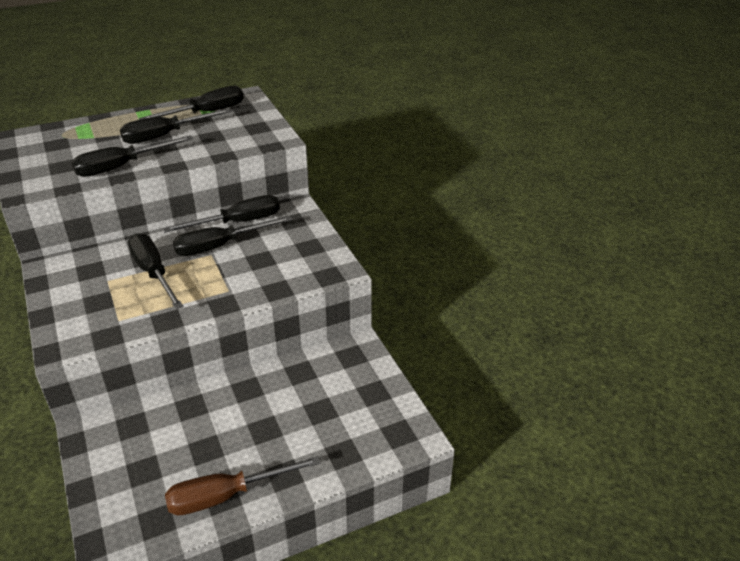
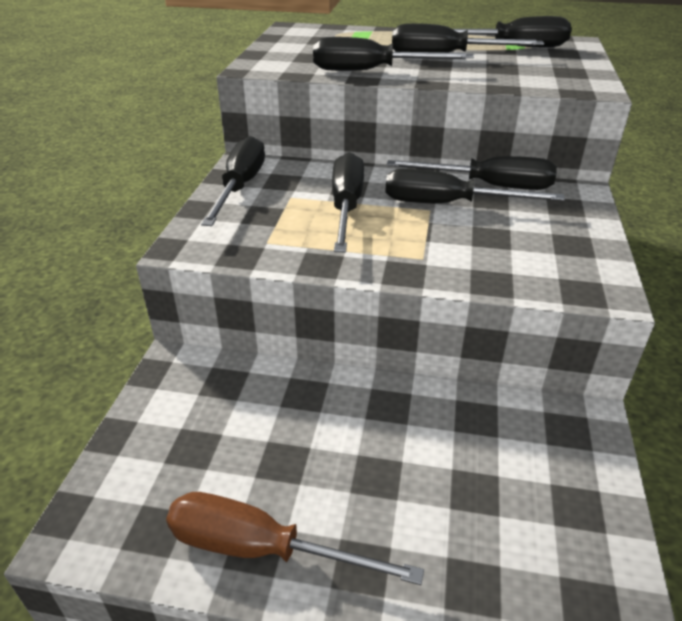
camera: 35 degrees right, 0 degrees up
(62, 286) = (240, 187): none -> black screwdriver

